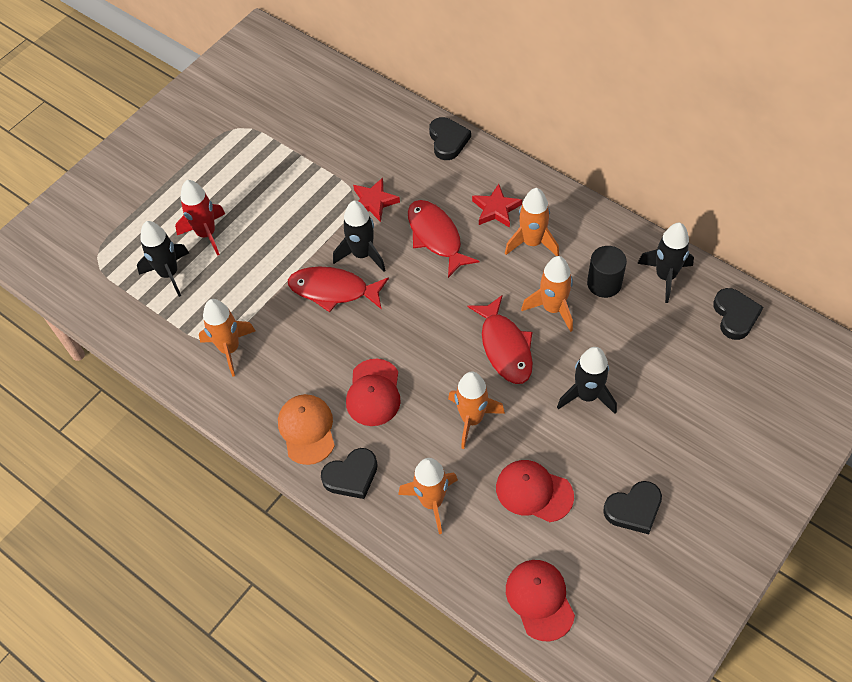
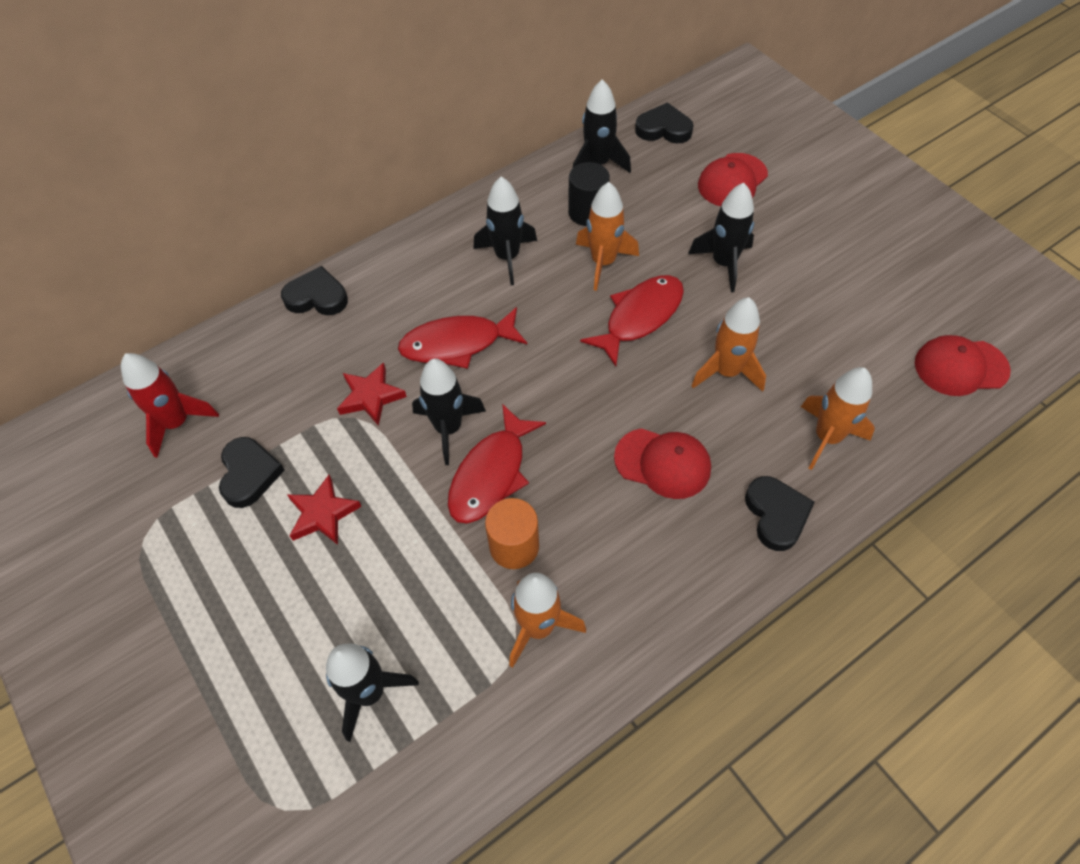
camera: 75 degrees left, 0 degrees up
(206, 234) = (320, 621): red rocket -> red rocket (177, 423)
(282, 319) = (514, 546): none -> orange cylinder
(307, 429) = (697, 552): orange cap -> none
(496, 209) = (444, 277): red star -> red star (322, 514)
(505, 347) = (639, 317): red fish -> red fish turned 45 degrees counterclockwise
(532, 242) = (507, 257): orange rocket -> black rocket
(534, 492) = (831, 339): red cap -> red cap (732, 180)
(634, 509) = (866, 263): black heart -> black heart (249, 474)

